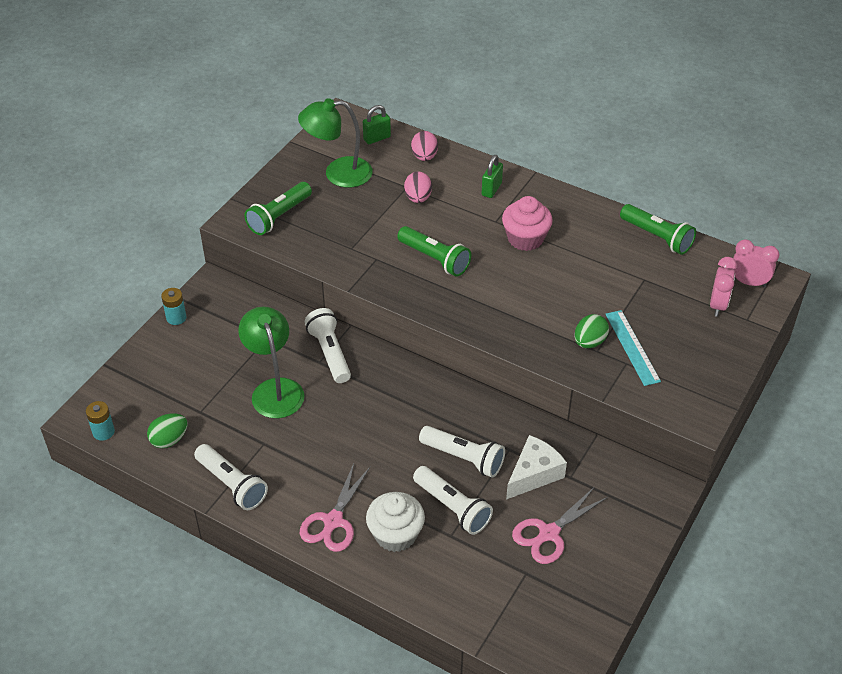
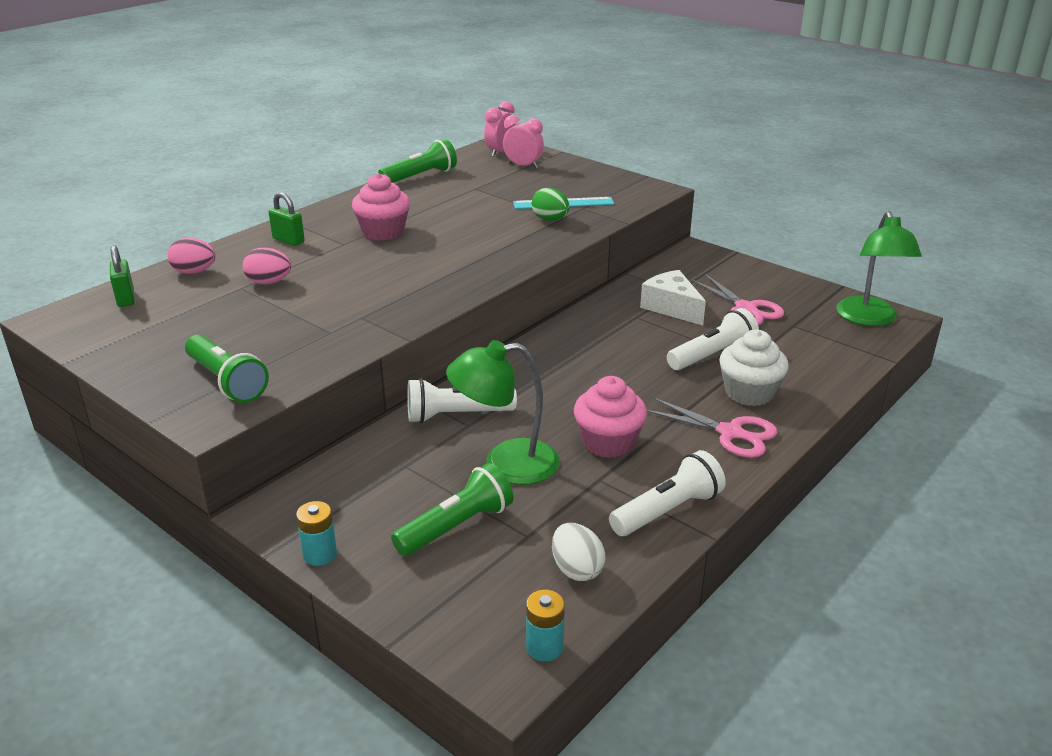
camera: 80 degrees left, 15 degrees down
(169, 440) = (576, 569): green egg -> white egg
(309, 444) = (608, 442): none -> pink cupcake
(338, 173) = (173, 330): green lamp -> green lamp (869, 319)
(435, 259) = (385, 282): green flashlight -> green flashlight (456, 526)
(463, 458) = (645, 342): white flashlight -> none

